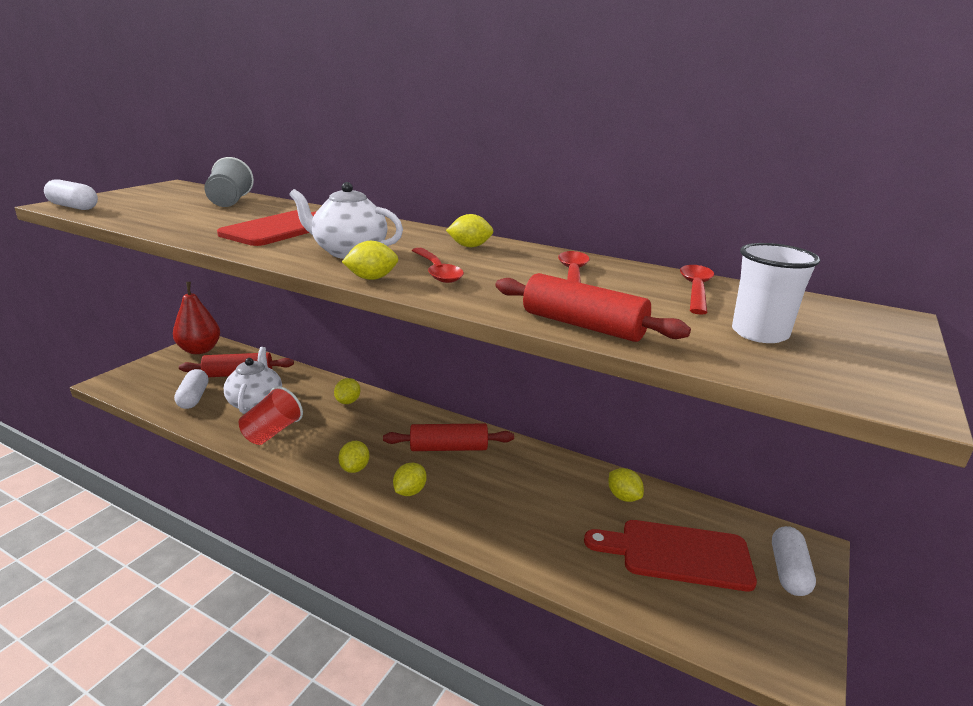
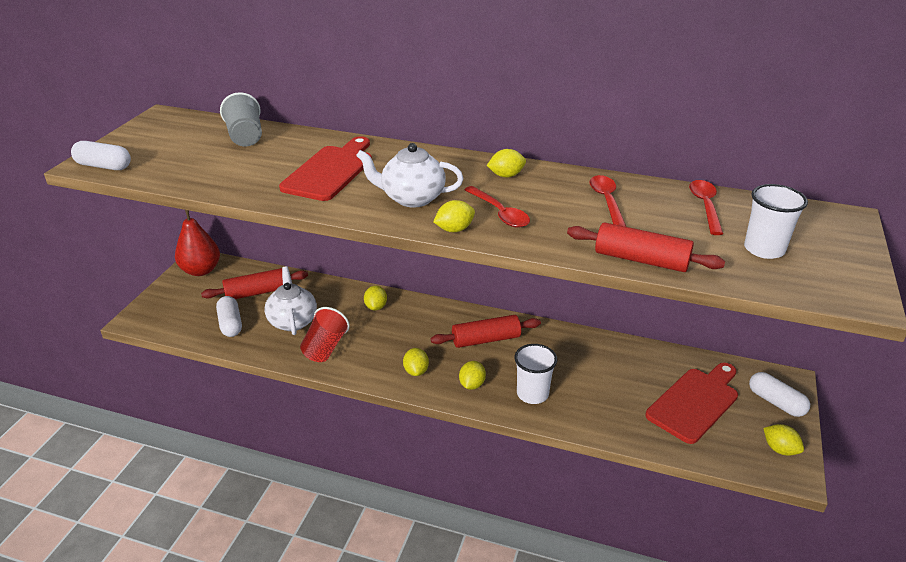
camera: 10 degrees left, 10 degrees up
(476, 512) = (532, 394): none -> white cup
(623, 497) = (642, 361): yellow lemon -> yellow lemon (779, 449)
(677, 554) = (695, 402): red cutting board -> red cutting board turned 135 degrees clockwise
(788, 571) = (776, 402): white capsule -> white capsule turned 45 degrees counterclockwise

